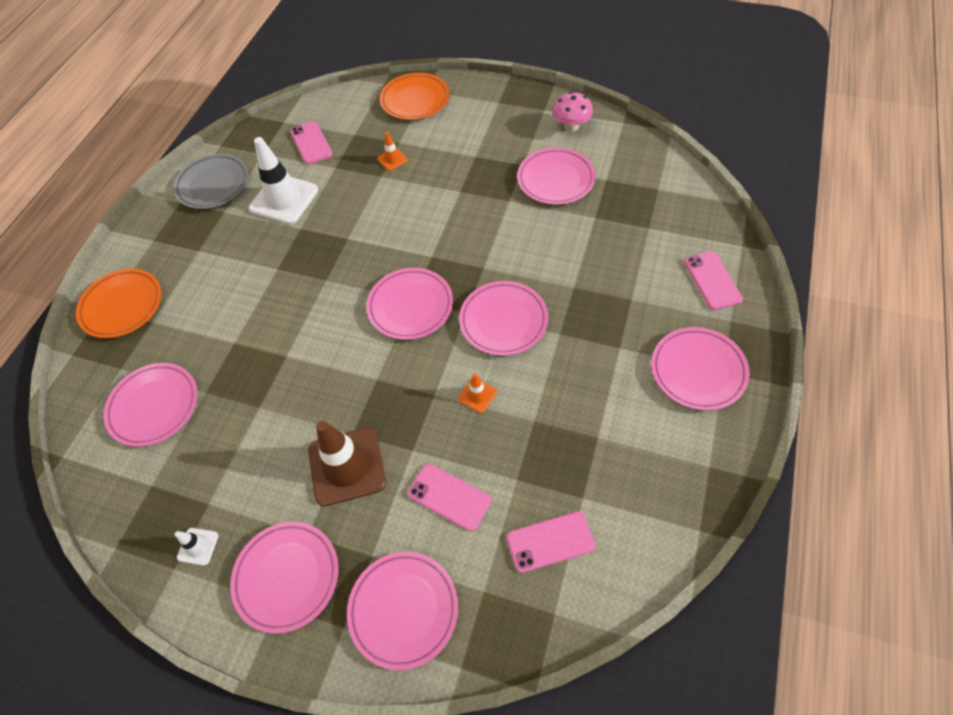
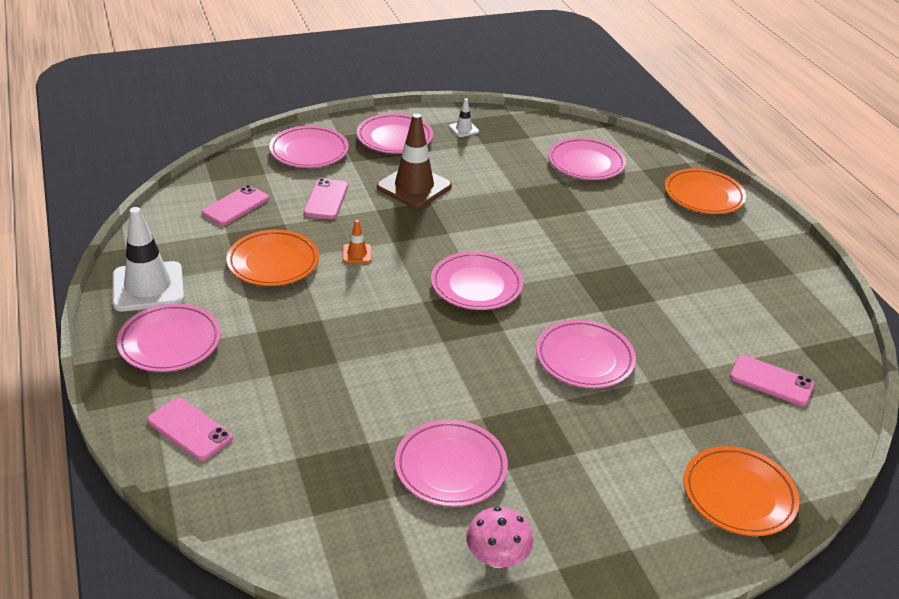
camera: 135 degrees right, 20 degrees down
(213, 185) = (792, 299): grey plate -> none
(284, 199) = (708, 316): white traffic cone -> white traffic cone (148, 287)
(392, 159) = (661, 404): orange traffic cone -> none
(449, 497) = (326, 199): pink phone -> pink phone turned 75 degrees counterclockwise
(503, 321) = (382, 308): pink plate -> pink plate (584, 358)
(560, 424) = (273, 262): none -> orange plate

